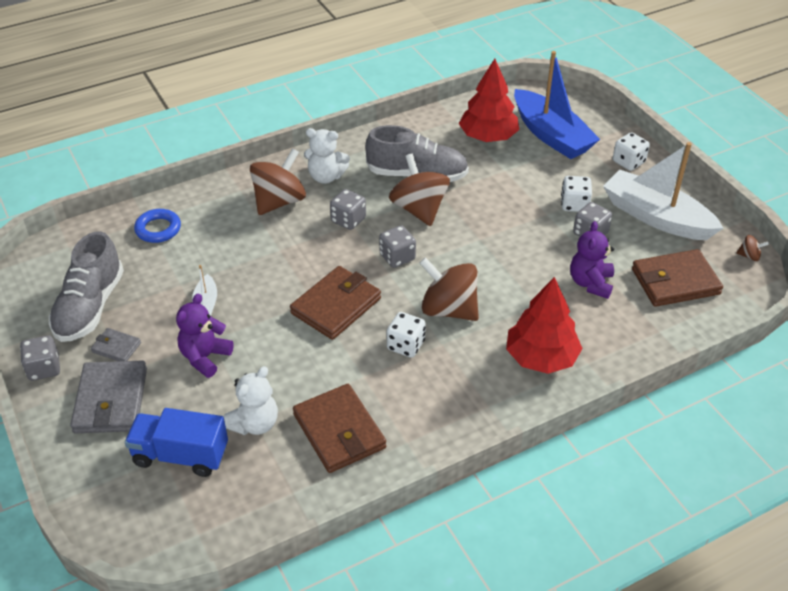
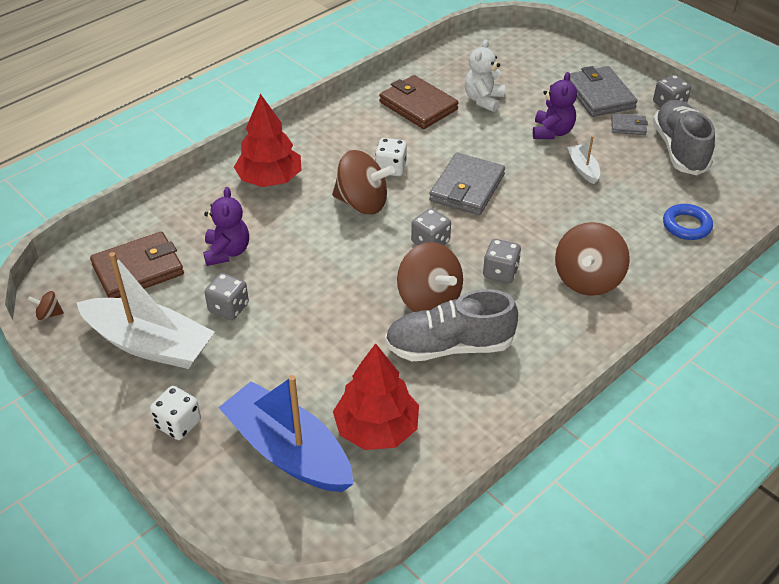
camera: 165 degrees right, 0 degrees up
(181, 455) = (522, 76): blue truck -> none
(326, 177) = (555, 321): white teddy bear -> none
(336, 306) = (467, 188): brown wallet -> grey wallet
(574, 204) = (249, 342): white dice -> none

